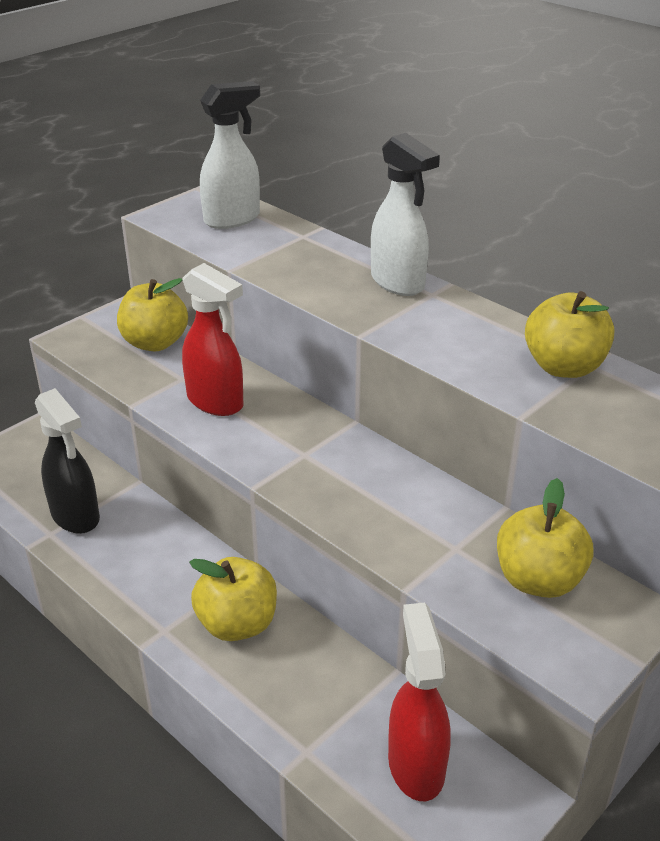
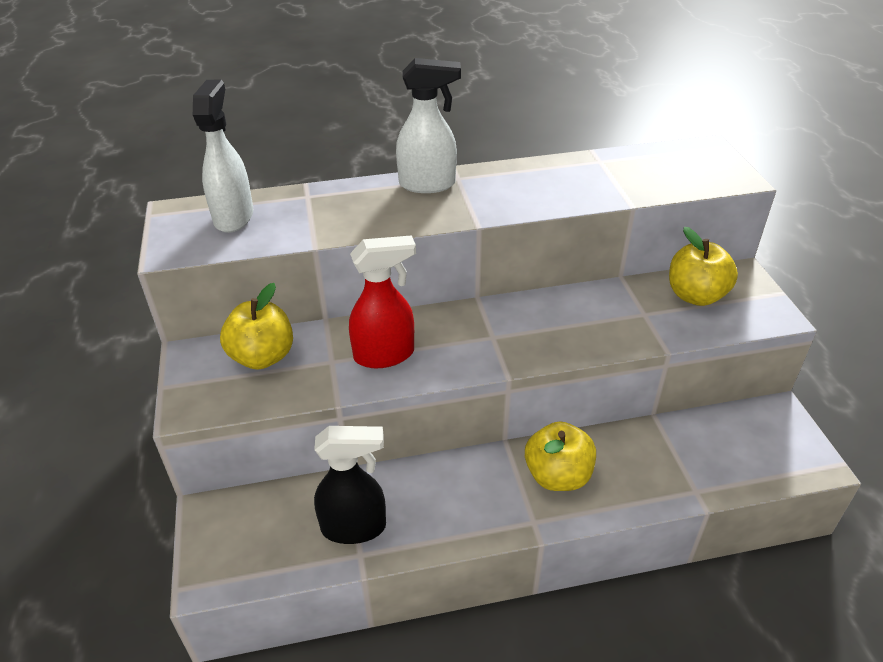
camera: 55 degrees left, 5 degrees up
(416, 764) = (734, 443): red spray bottle -> none
(564, 367) = (594, 170): yellow apple -> none

